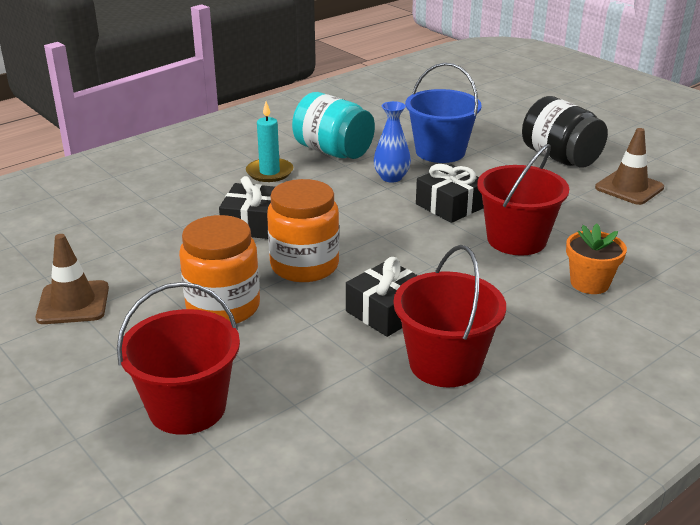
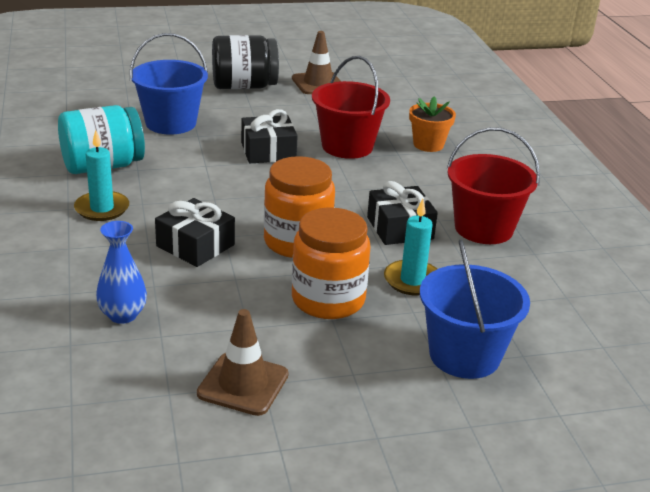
camera: 65 degrees left, 0 degrees up
(187, 408) = (464, 355): red bucket -> blue bucket
(295, 344) = (412, 280): none -> turquoise candle
(391, 177) = (189, 157): blue vase -> blue vase (123, 315)

